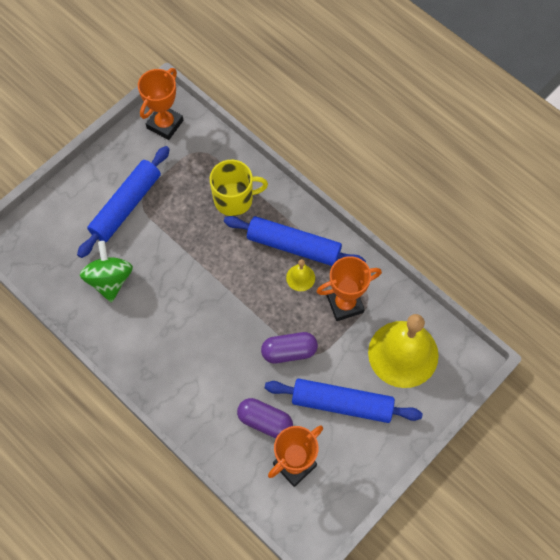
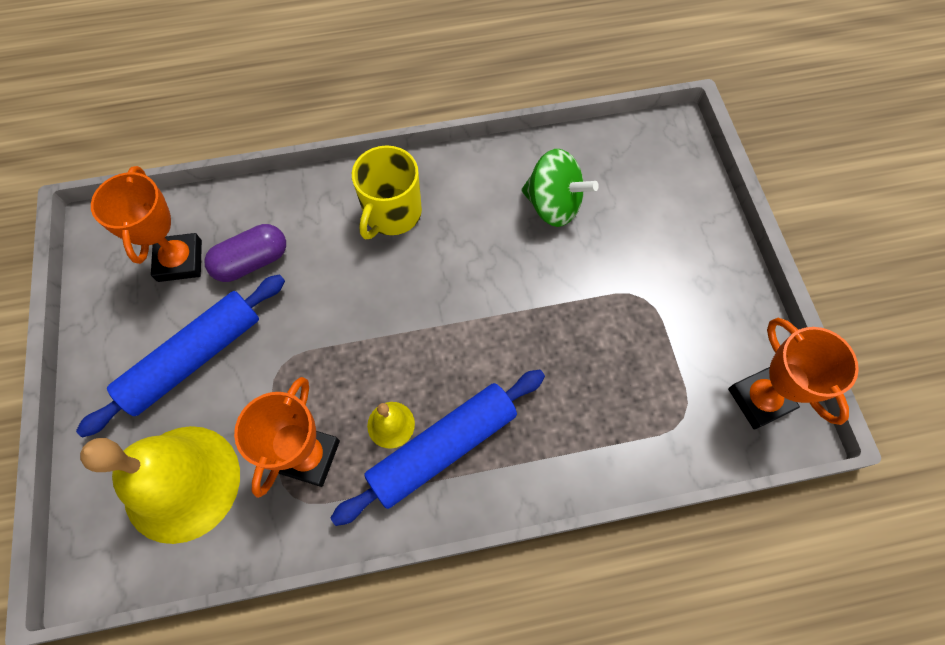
camera: 125 degrees right, 0 degrees up
(126, 206) = (648, 276): blue rolling pin -> none
(234, 199) = (571, 416): yellow mug -> yellow mug (392, 213)
(289, 351) = (307, 342): purple capsule -> none

